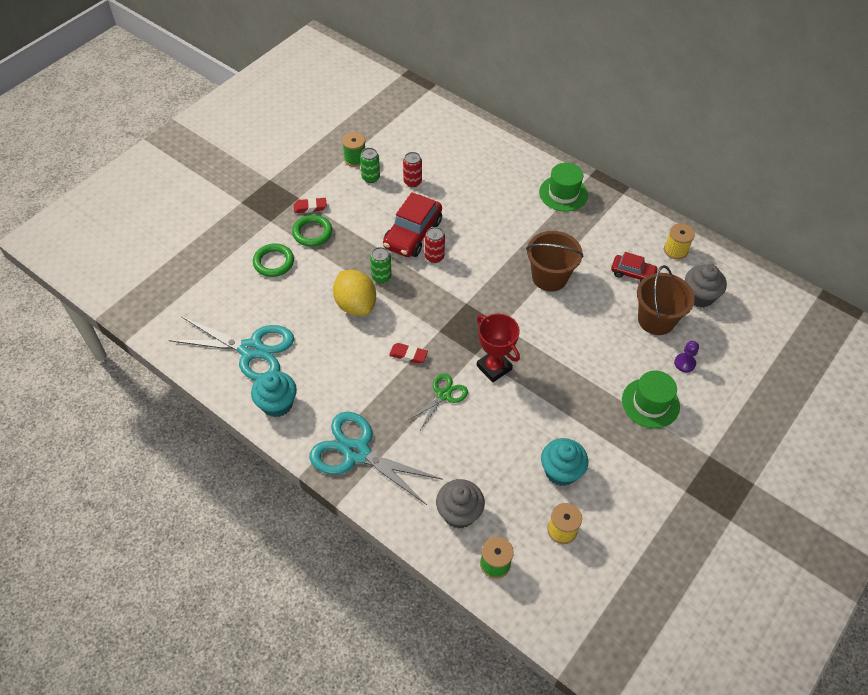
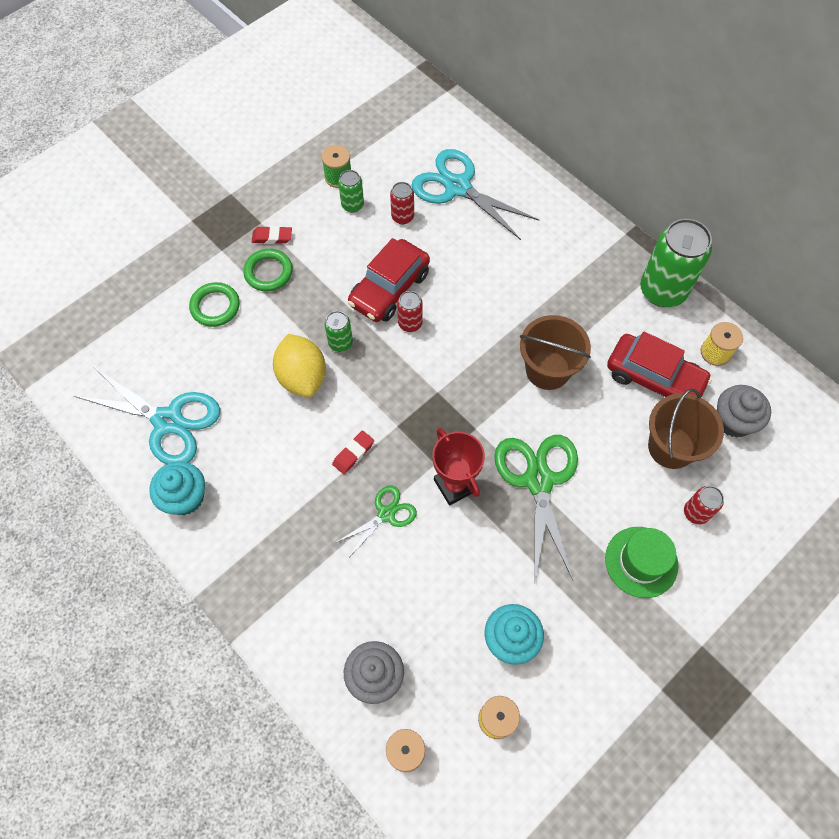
camera: 10 degrees right, 10 degrees up
(357, 452) = (267, 576): turquoise scissors -> turquoise scissors (457, 187)
(408, 355) = (353, 454): red eraser -> red eraser turned 75 degrees counterclockwise
(559, 356) = (538, 480): none -> green scissors
(563, 193) = (587, 255): green hat -> none
(626, 212) = (662, 290): none -> green can
(633, 273) = (654, 378): red car -> red car, size x1.72
(684, 363) = (696, 512): purple pawn -> red can

